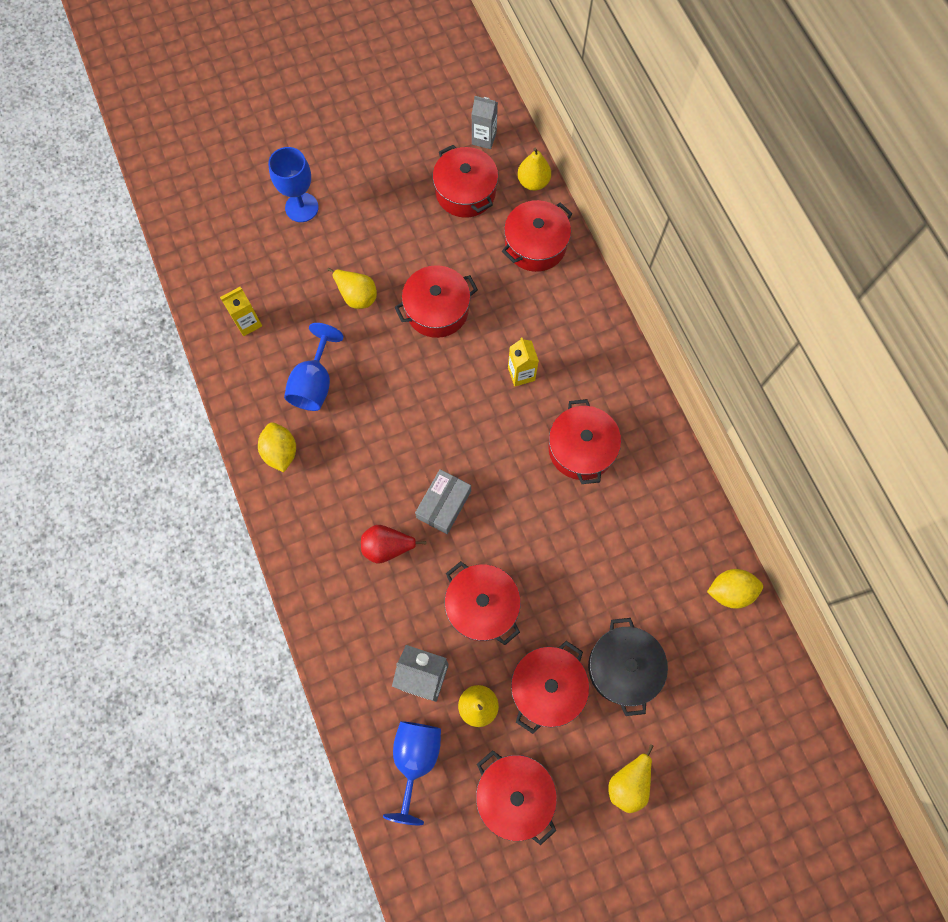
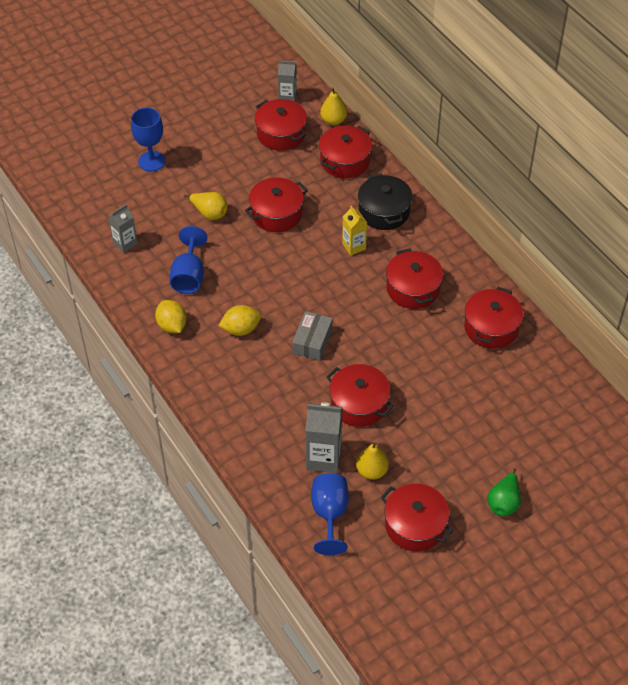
camera: 10 degrees left, 20 degrees down
(248, 323) = (125, 243): yellow carton -> grey carton
(387, 547) = (274, 376): red pear -> none
(547, 687) = (424, 450): red pot -> red pot (491, 327)
(623, 667) = (481, 427): black pot -> black pot (384, 211)
(629, 782) = (504, 503): yellow pear -> green pear
(730, 591) = (552, 364): yellow lemon -> yellow lemon (241, 329)

